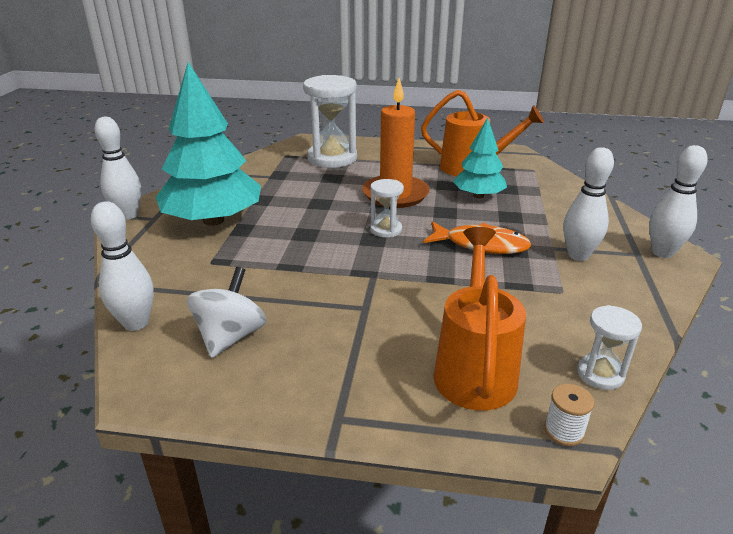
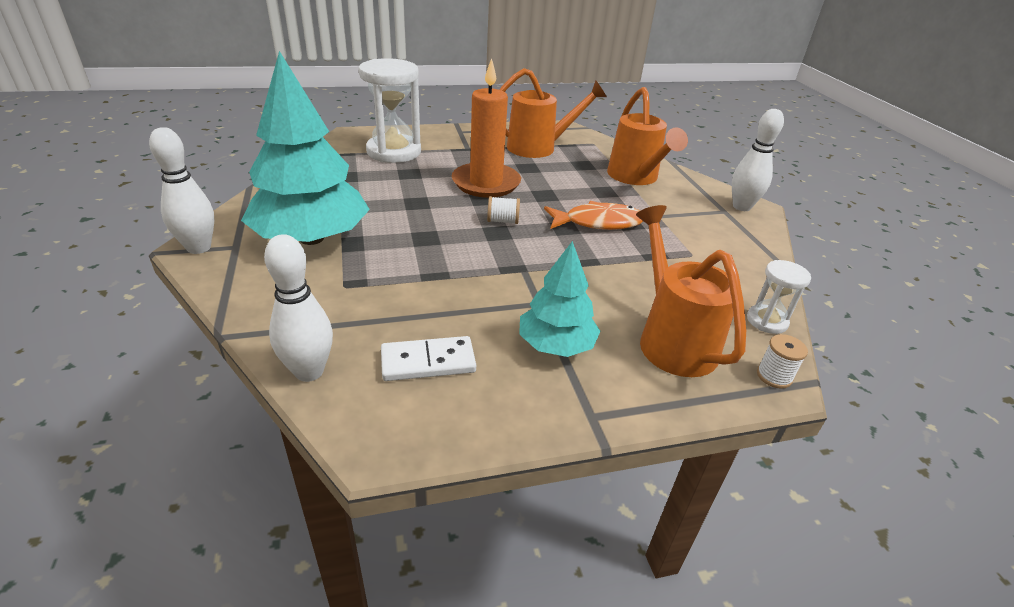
camera: 25 degrees left, 5 degrees up
(230, 337) = (428, 362): white spinning top -> white domino
(386, 230) = (503, 221): white hourglass -> white spool
(478, 196) = (563, 175): turquoise tree -> turquoise tree (556, 345)
(555, 207) = (635, 177): none -> orange watering can
(578, 255) = (682, 219): white bowling pin -> none

